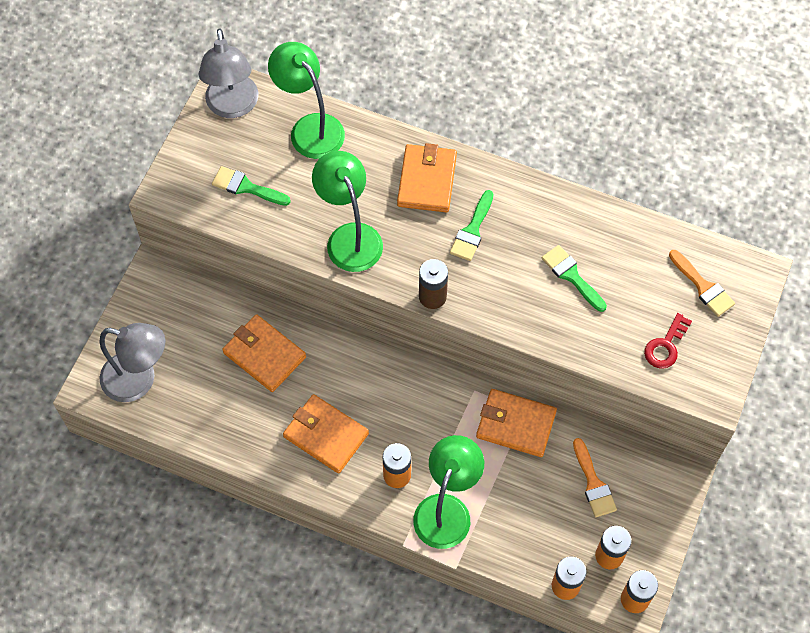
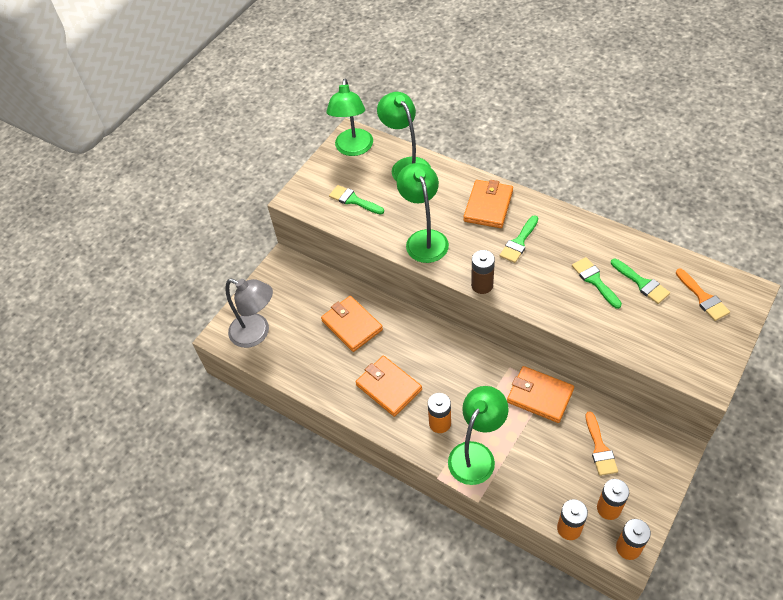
camera: 15 degrees right, 10 degrees down
(233, 106) = (353, 149): grey lamp -> green lamp
(629, 274) = (641, 283): none -> green brush
(665, 346) = (669, 339): red key -> none

